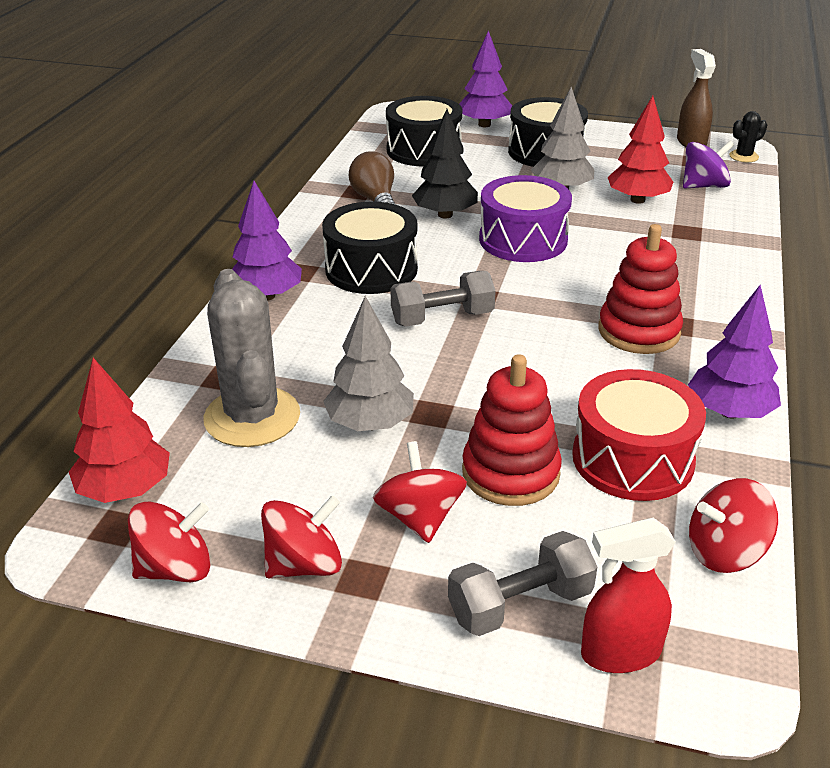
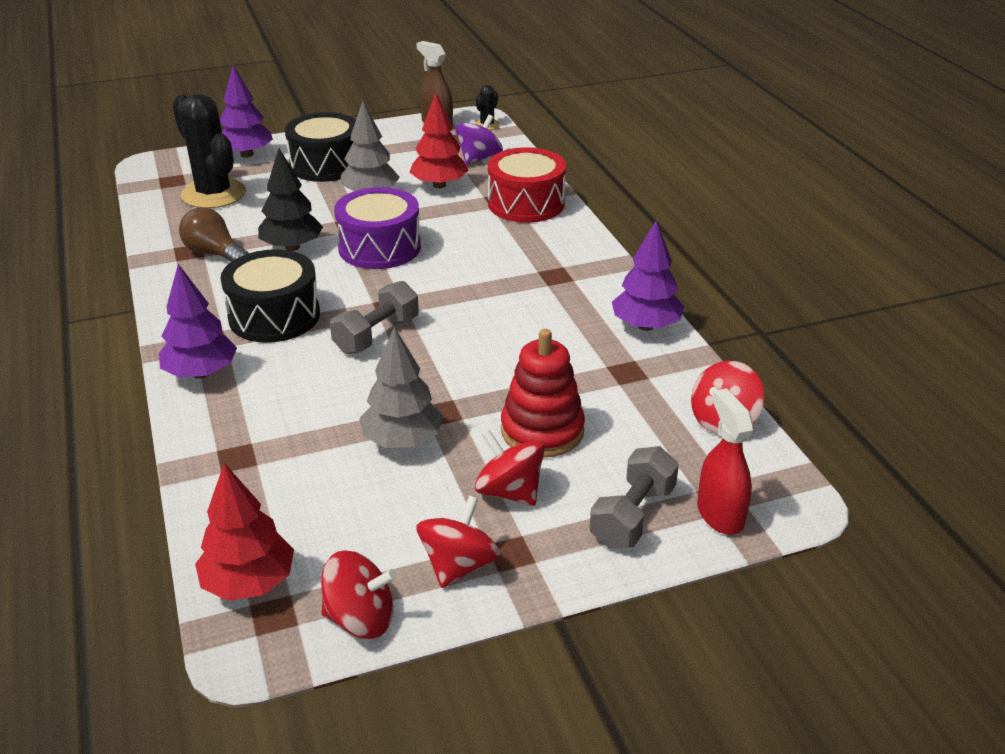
camera: 35 degrees left, 0 degrees up
(175, 568) = (360, 618): red spinning top -> red spinning top turned 60 degrees clockwise
(252, 417) = (298, 477): grey cactus -> none
(424, 150) = (213, 194): black drum -> black cactus
(620, 653) = (720, 514): red spray bottle -> red spray bottle turned 120 degrees clockwise
(632, 459) = (614, 385): red drum -> red drum (526, 203)
(639, 331) = (535, 290): red stacking toy -> none

